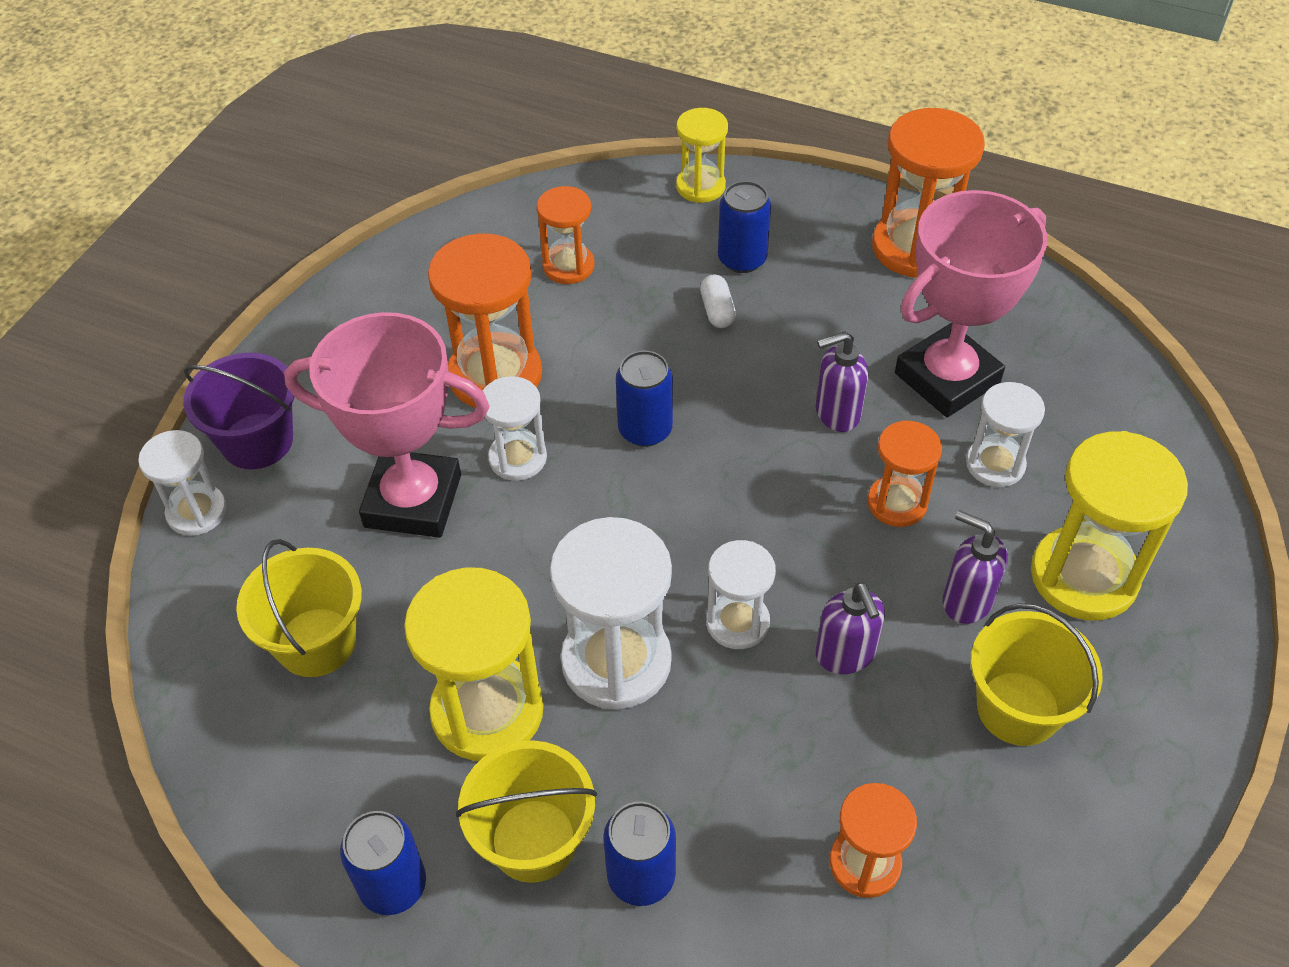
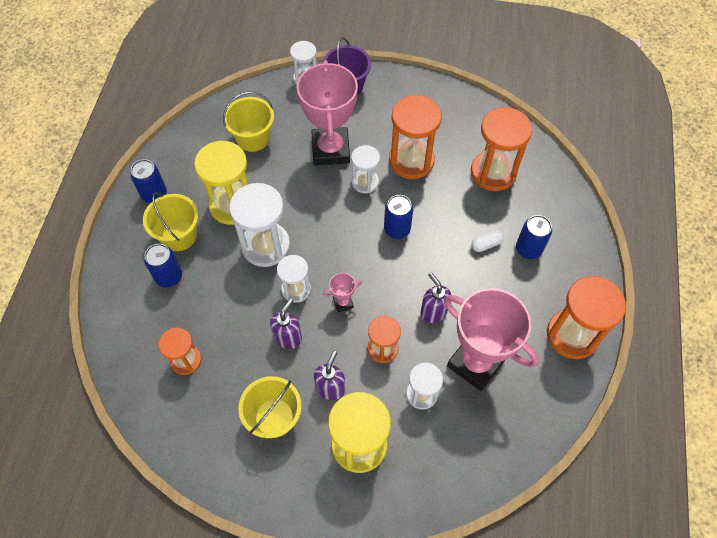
camera: 75 degrees right, 10 degrees up
(568, 266) = (493, 172): orange hourglass -> orange hourglass, size x1.70
(700, 186) = (577, 218): yellow hourglass -> none
(787, 547) = (343, 303): none -> pink trophy
(845, 655) = (288, 337): purple soap dispenser -> purple soap dispenser turned 150 degrees clockwise

